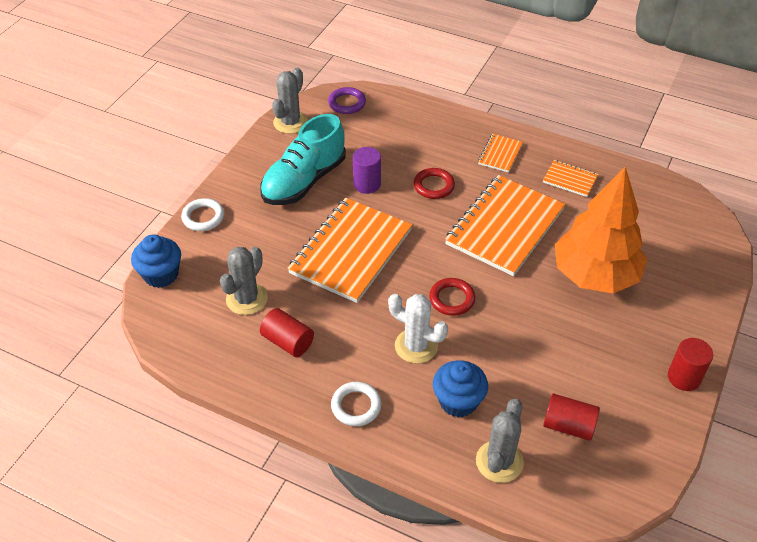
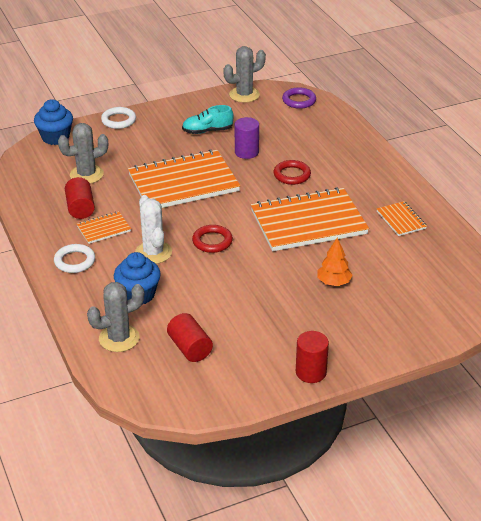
camera: 40 degrees right, 10 degrees down
(304, 181) = (207, 131): turquoise shoe -> turquoise shoe, size x0.55
(500, 154) = (369, 180): orange notebook -> orange notebook (104, 229)
(594, 275) = (333, 282): orange tree -> orange tree, size x0.42

